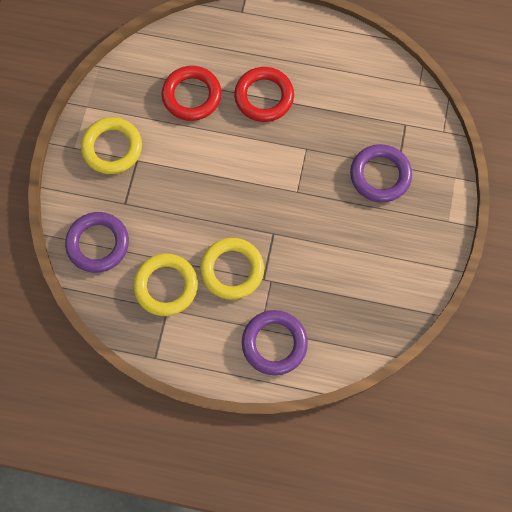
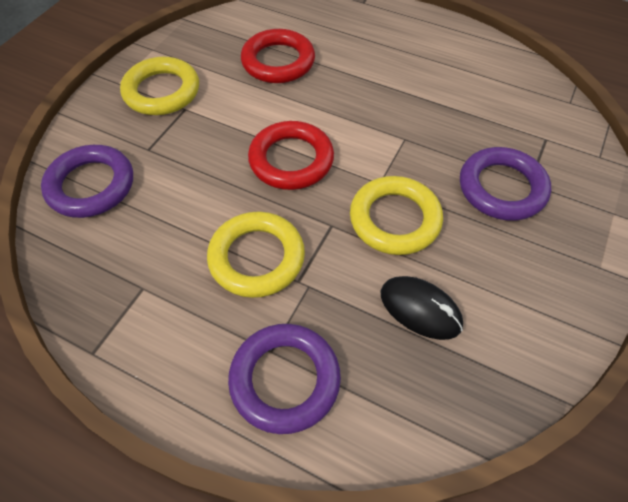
camera: 15 degrees right, 15 degrees down
(166, 286) = (155, 257): yellow ring -> yellow ring (395, 219)
(264, 97) = (365, 78): red ring -> red ring (291, 160)
(343, 279) = (420, 309): none -> black mouse

